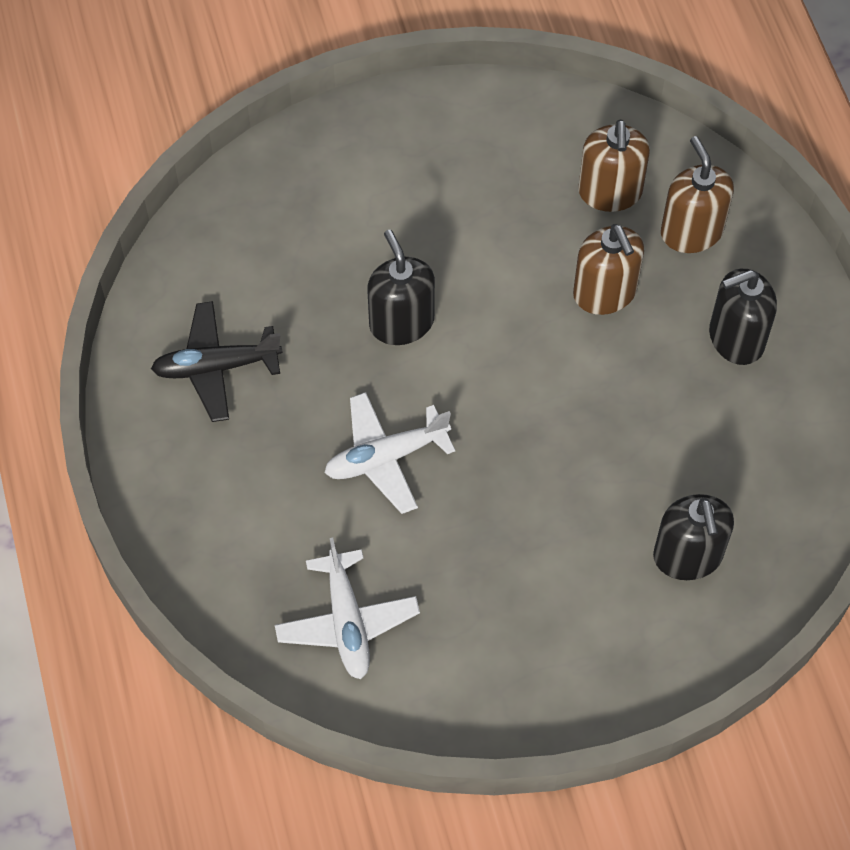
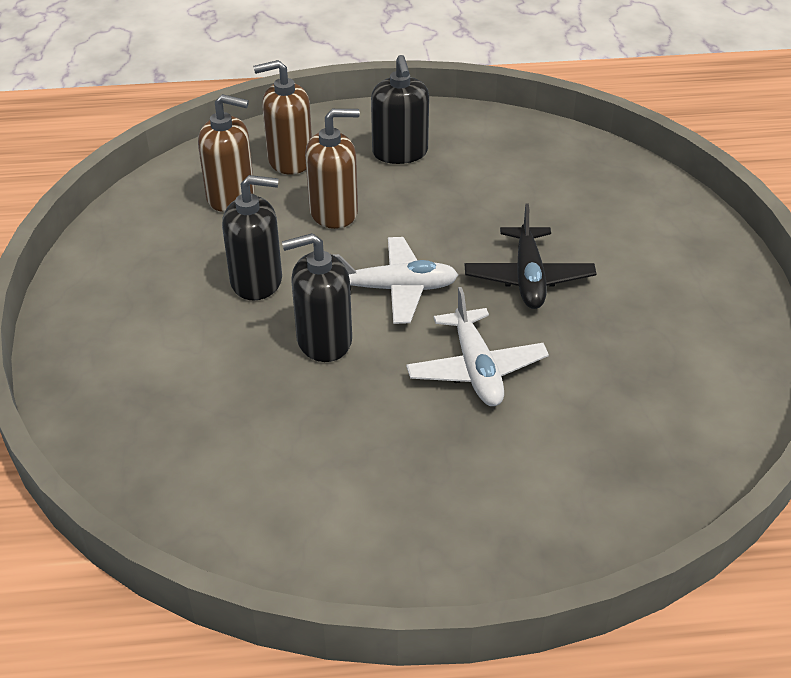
camera: 80 degrees left, 20 degrees down
(216, 367) = (335, 494): black plane -> black plane (528, 278)
(347, 622) = (659, 418): white plane -> white plane (395, 289)
(687, 556) = (597, 203): black soap dispenser -> black soap dispenser (257, 281)

